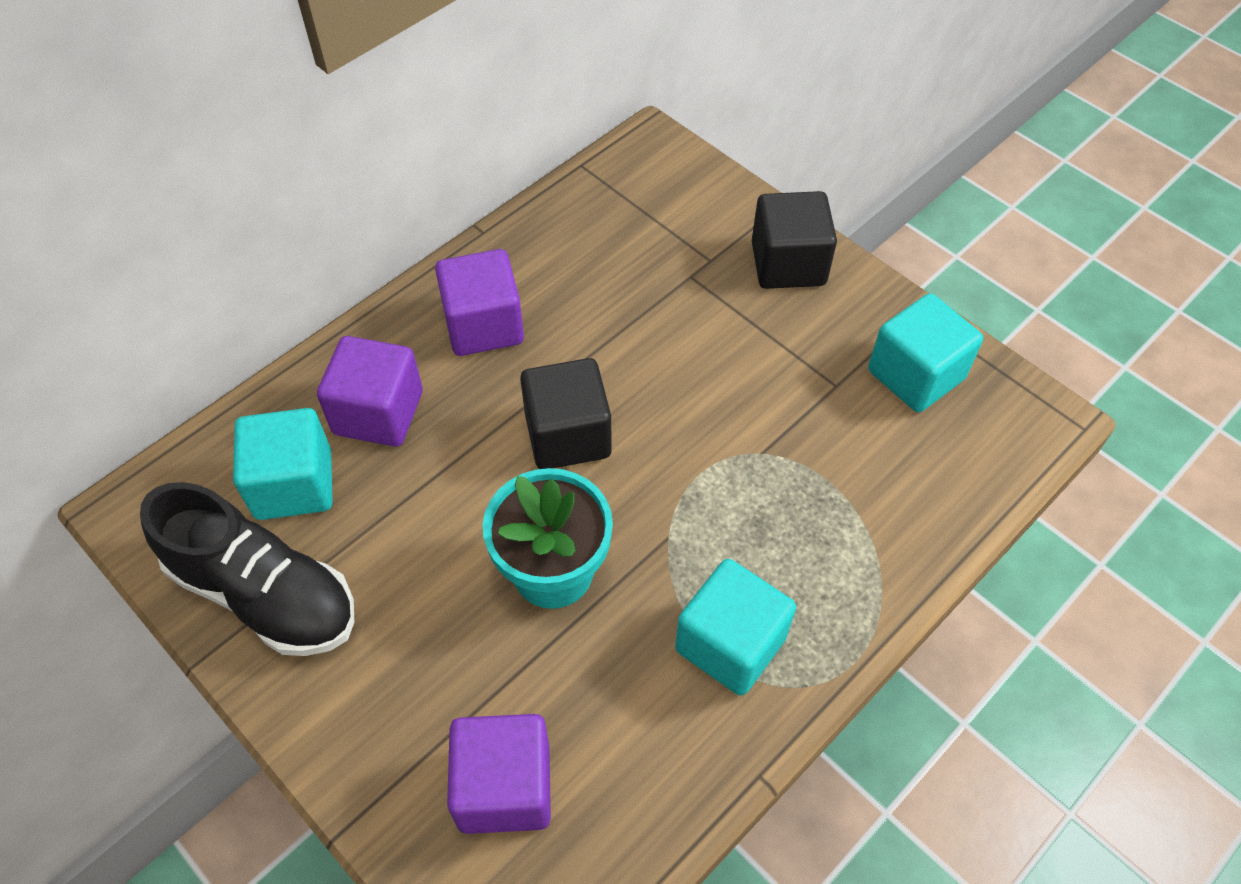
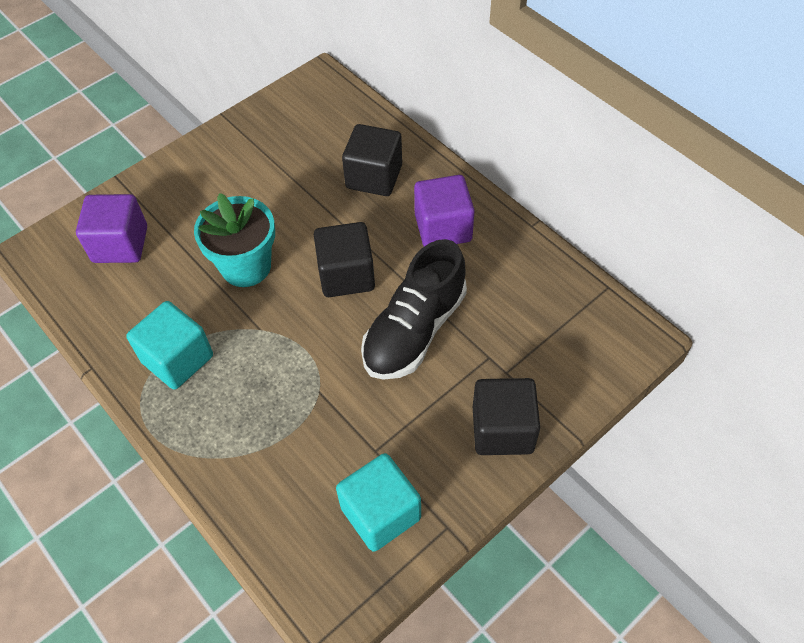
camera: 95 degrees right, 0 degrees up
(264, 593) = (257, 136): black shoe -> black shoe (414, 330)
(294, 484) = (326, 142): turquoise cube -> none
(378, 413) = (374, 177): purple cube -> black cube

